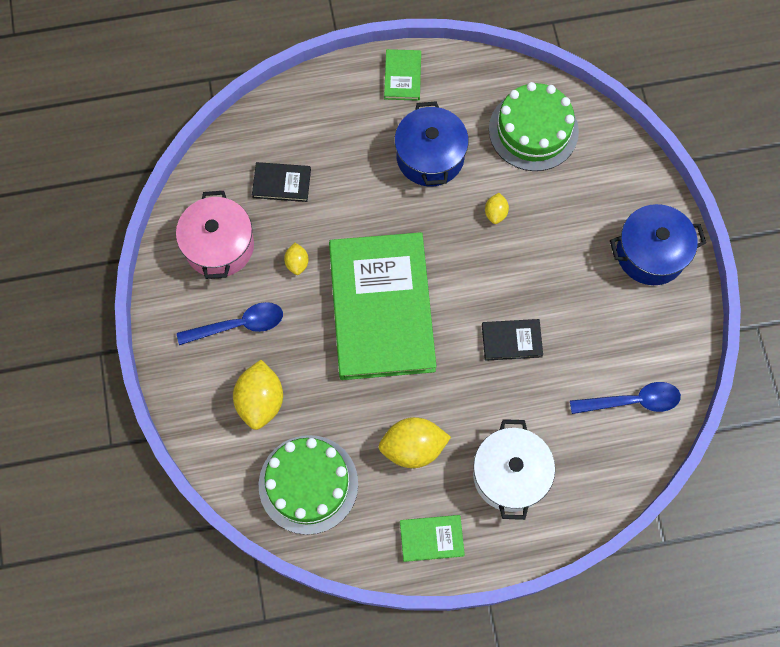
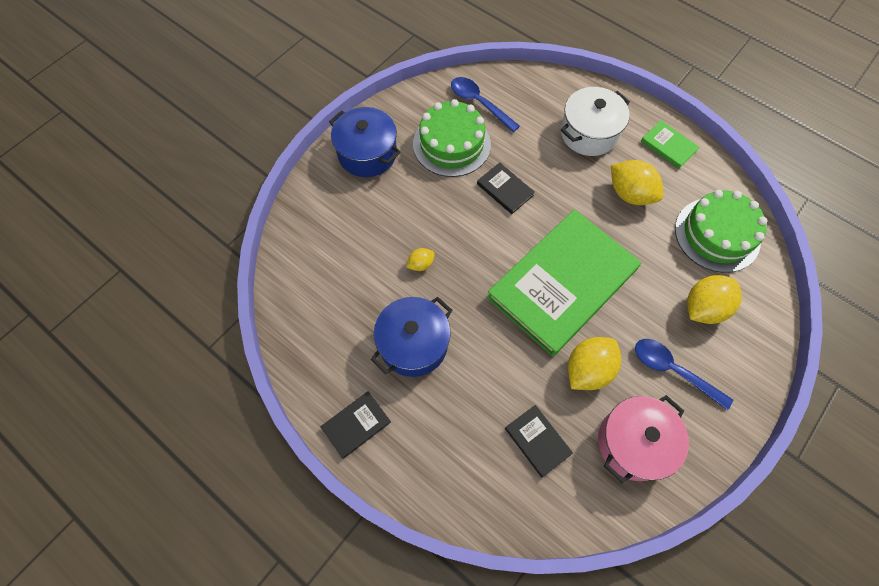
camera: 130 degrees left, 5 degrees down
(297, 263) = (588, 370): yellow lemon -> yellow lemon, size x1.96
(402, 76) = (356, 425): green book -> black book
(533, 130) = (328, 288): green cake -> green cake (451, 144)

